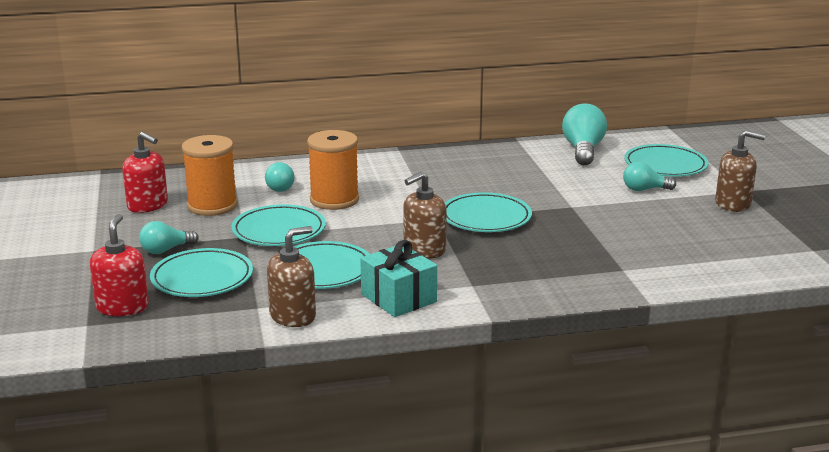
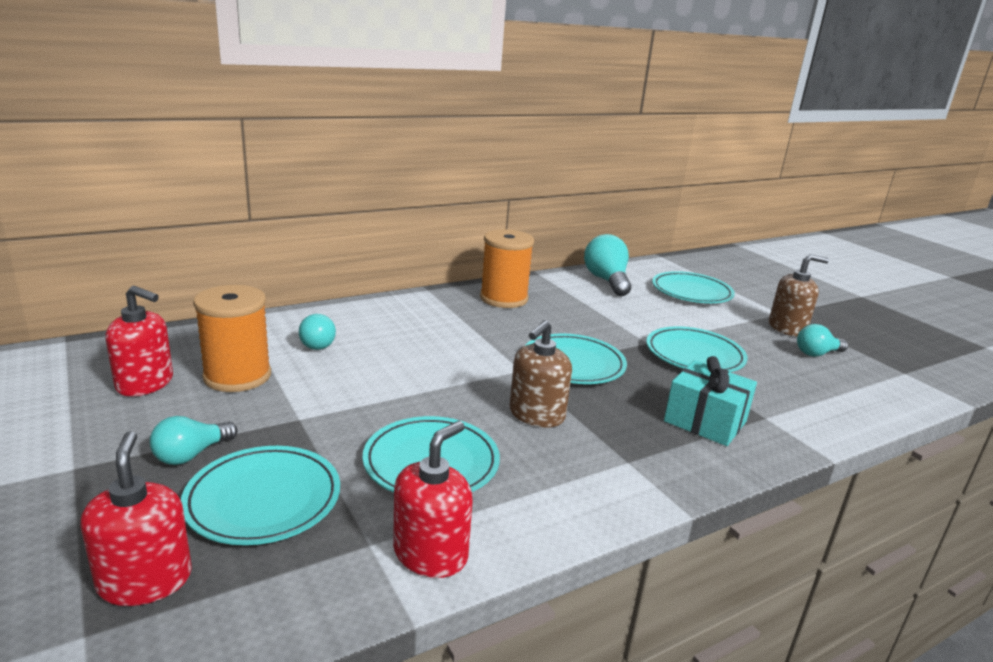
camera: 20 degrees left, 0 degrees up
(279, 231) = (342, 405): turquoise plate -> turquoise plate (694, 355)
(293, 316) = (430, 554): brown soap dispenser -> red soap dispenser
(334, 200) = (390, 355): orange spool -> orange spool (503, 298)
(398, 298) = (555, 496): turquoise gift -> turquoise gift (705, 421)
(644, 189) = (697, 318): turquoise light bulb -> turquoise light bulb (817, 353)

